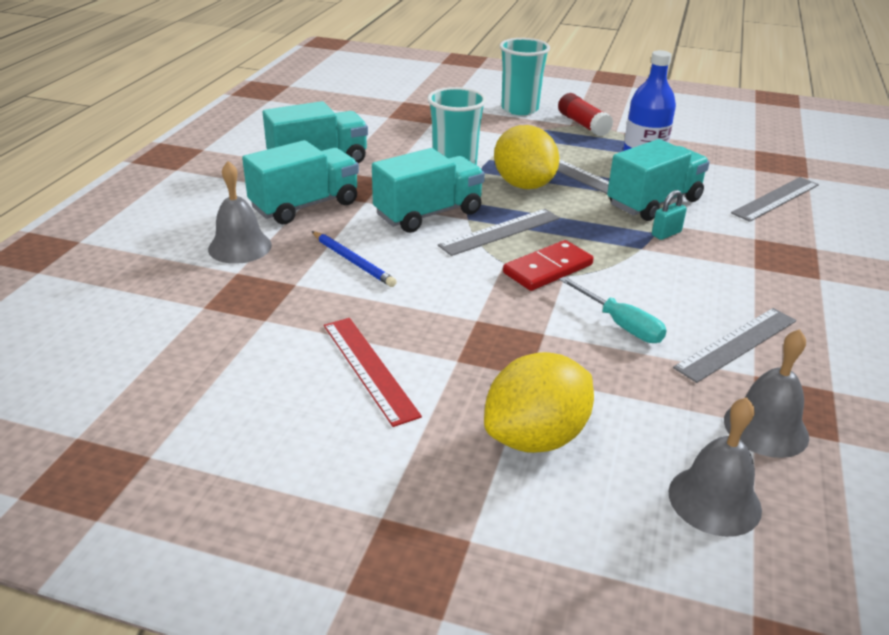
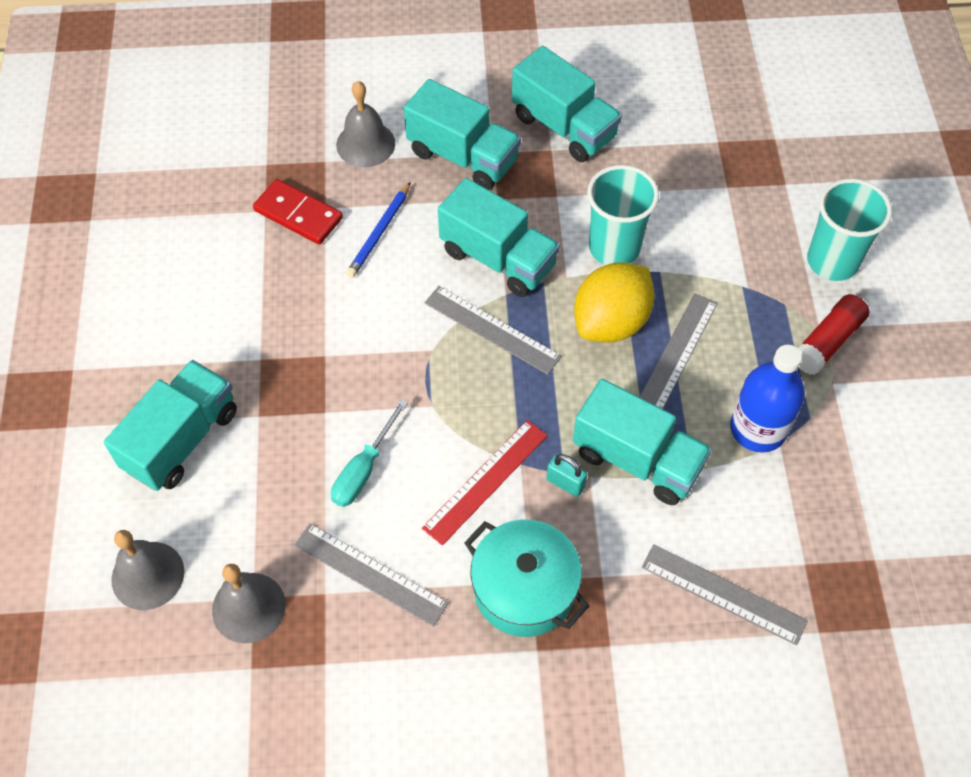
camera: 70 degrees right, 25 degrees up
(369, 368) = (227, 304): red ruler -> red ruler (486, 481)
(536, 437) = (181, 439): yellow lemon -> turquoise truck
(548, 269) = (437, 389): red domino -> red domino (298, 214)
(763, 271) = (524, 589): none -> turquoise pot

